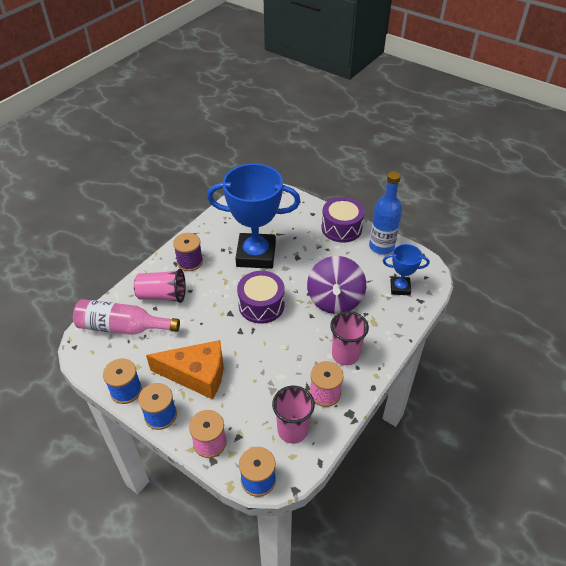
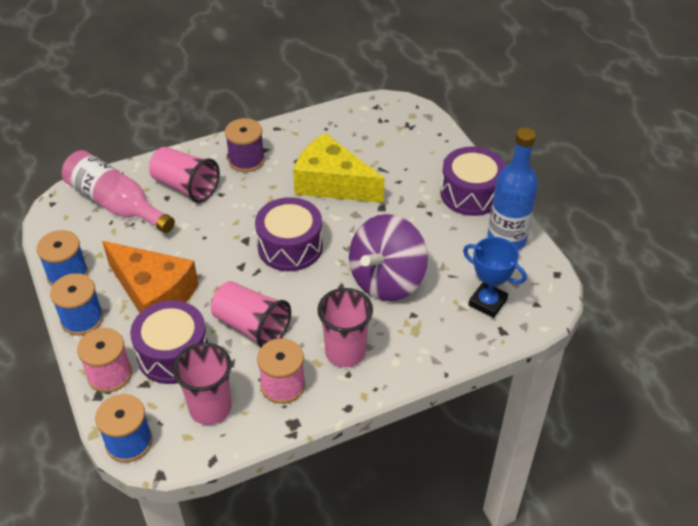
camera: 30 degrees right, 0 degrees up
(241, 408) = (173, 354): none -> purple drum
(256, 255) = (332, 183): blue trophy -> yellow cheese
(277, 366) = (251, 326): none -> pink cup

